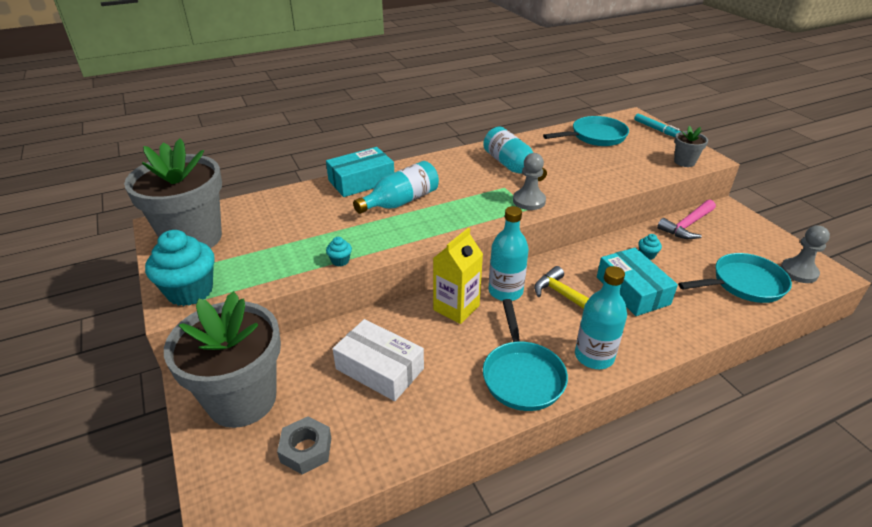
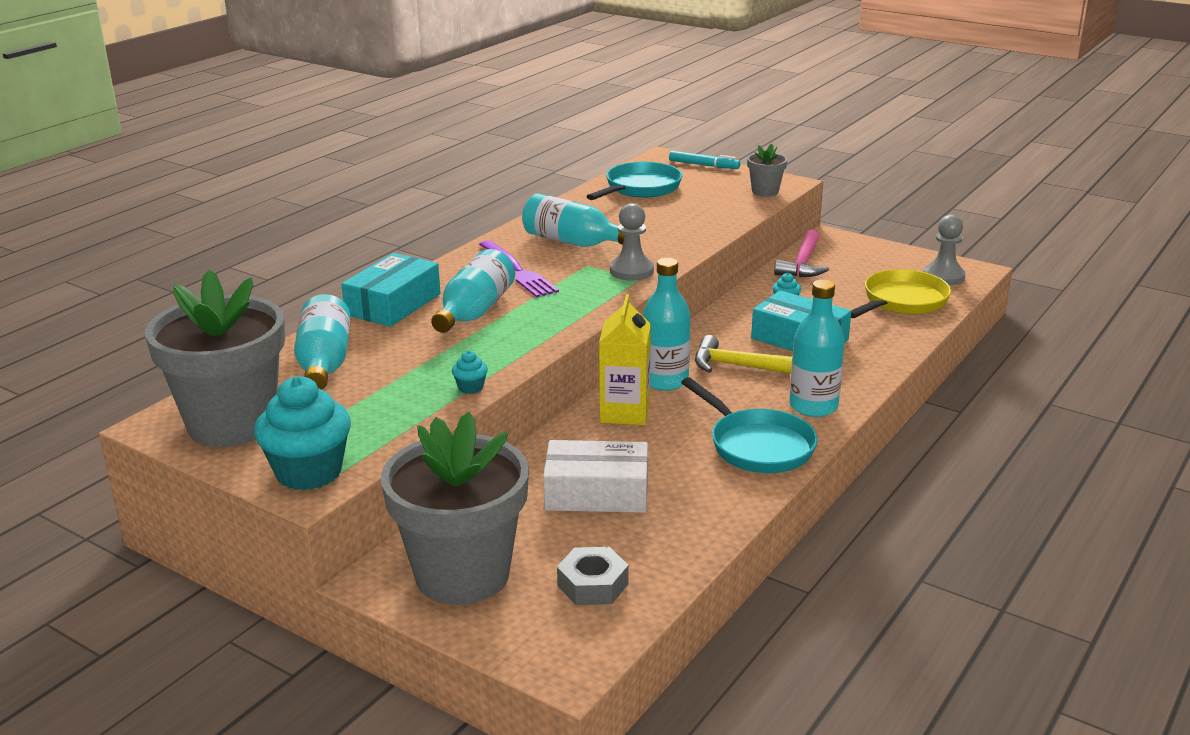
camera: 30 degrees left, 10 degrees down
(282, 212) = (324, 363): none -> turquoise bottle
(457, 179) = (519, 271): none -> purple fork
(743, 284) = (902, 302): turquoise pan -> yellow pan

